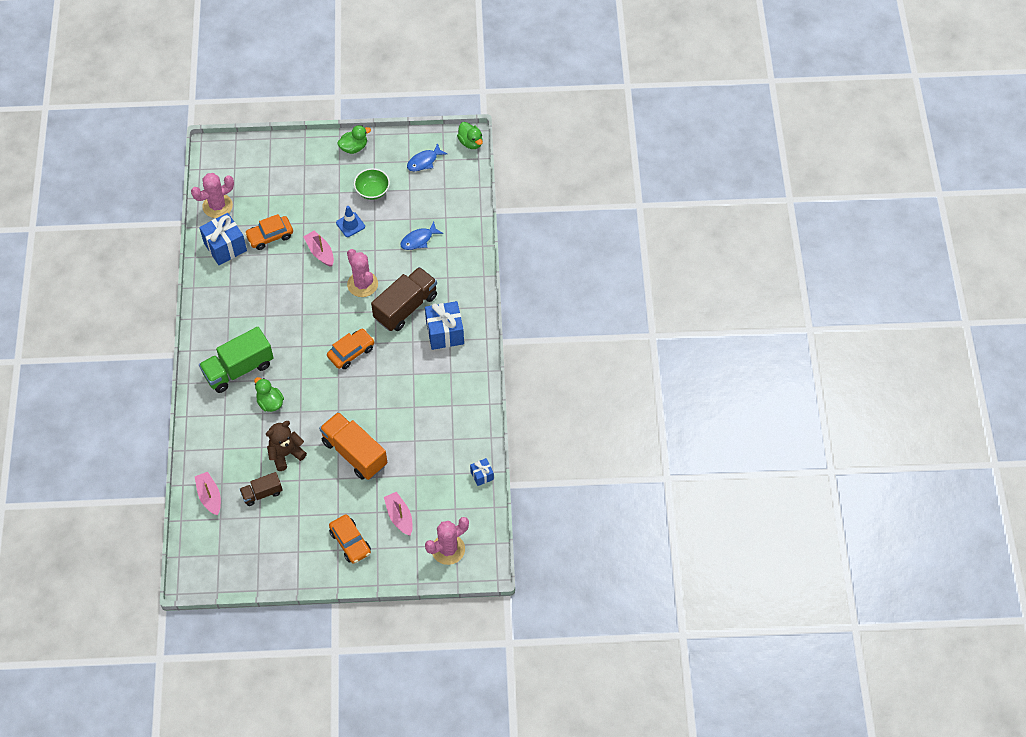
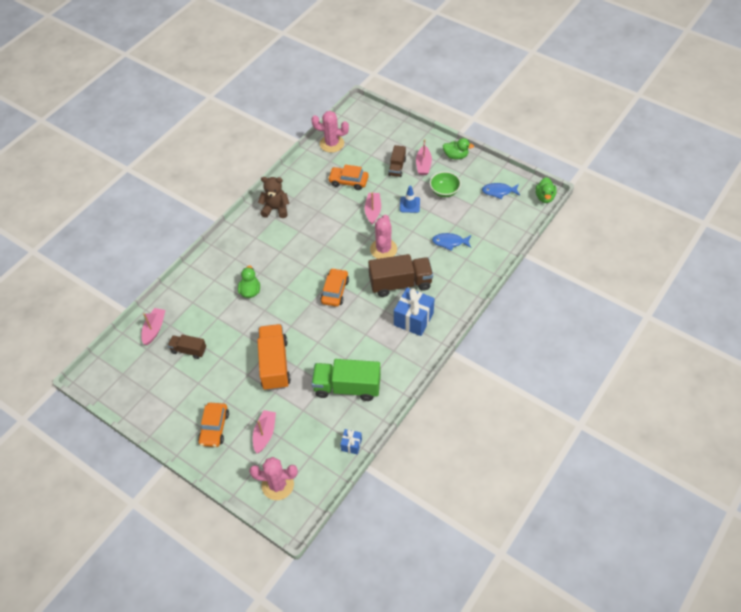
camera: 40 degrees right, 5 degrees down
(225, 247) = (313, 172): blue gift -> none
(238, 369) = (250, 255): green truck -> green truck (347, 387)
(286, 454) = (228, 333): brown teddy bear -> brown teddy bear (275, 209)
(306, 193) = (397, 167): none -> brown truck
(329, 175) = (423, 165): none -> pink boat
(351, 352) = (335, 291): orange car -> orange car turned 75 degrees counterclockwise

